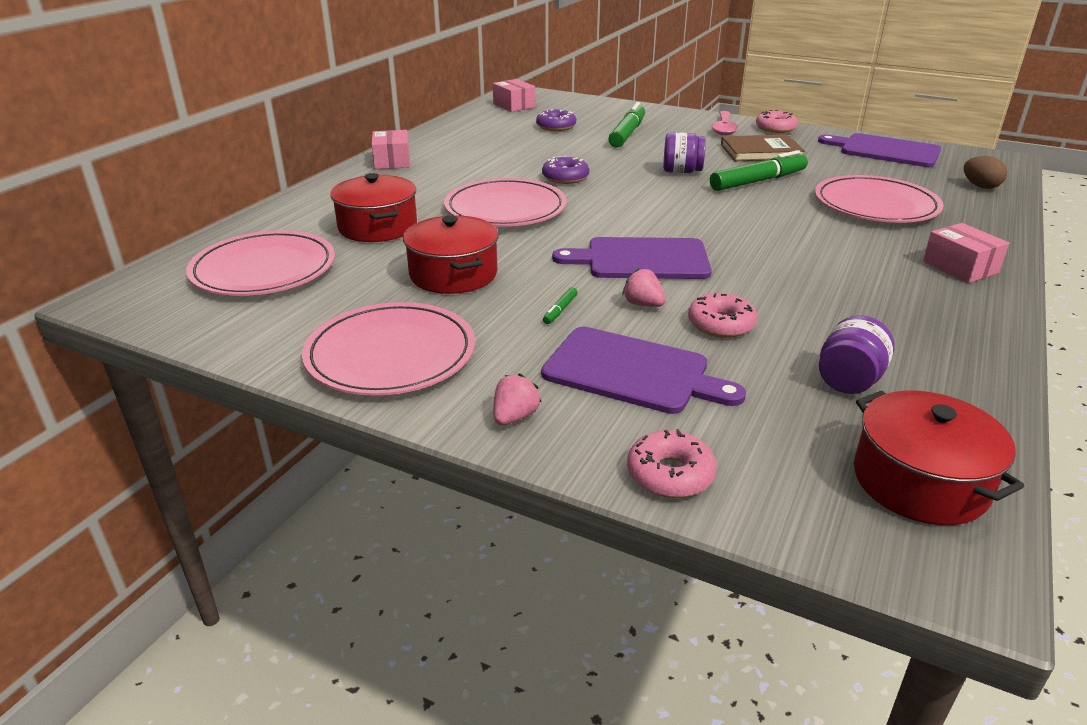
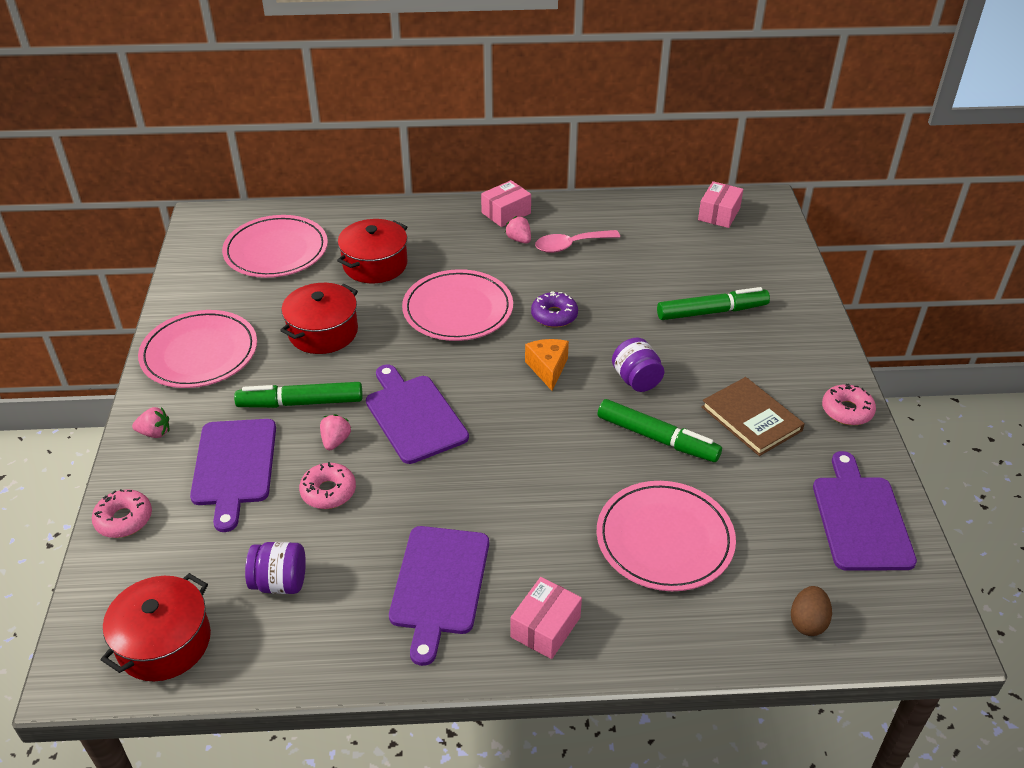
camera: 60 degrees right, 10 degrees up
(439, 165) = (519, 240): none -> pink strawberry
(556, 127) = (683, 262): purple donut -> none
(560, 310) = (300, 403): green marker -> green marker, size x2.42
(634, 195) = (548, 369): none -> orange cheese
(724, 129) = (802, 372): pink spoon -> pink spoon (570, 245)
(889, 299) = (439, 585): none -> purple cutting board

